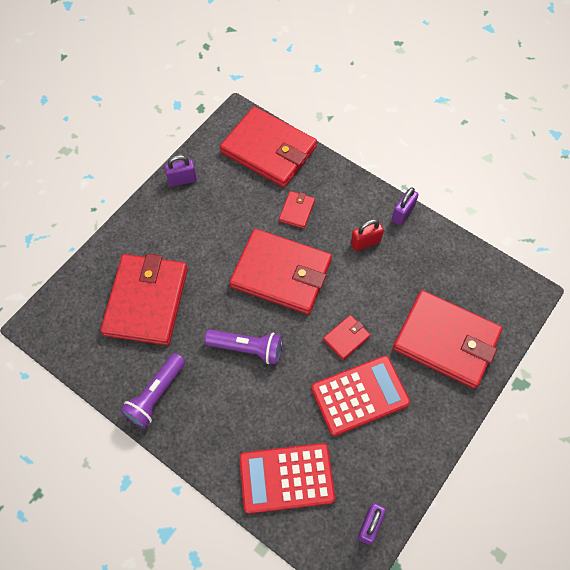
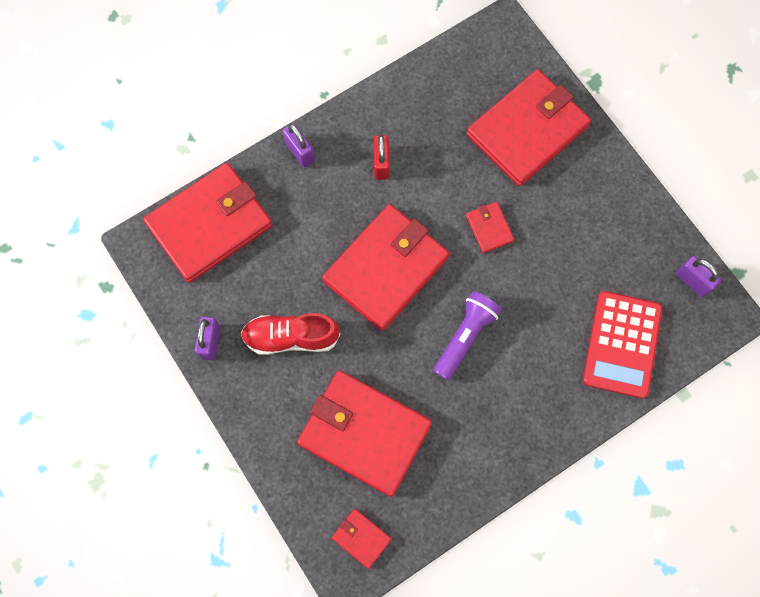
camera: 70 degrees left, 10 degrees up
(156, 395) = (486, 454): purple flashlight -> none
(203, 228) = (291, 337): none -> red shoe
(297, 211) = (310, 222): red wallet -> red wallet (361, 538)
(360, 395) = (558, 239): red calculator -> none
(402, 214) = (360, 110): purple padlock -> purple padlock (300, 152)

